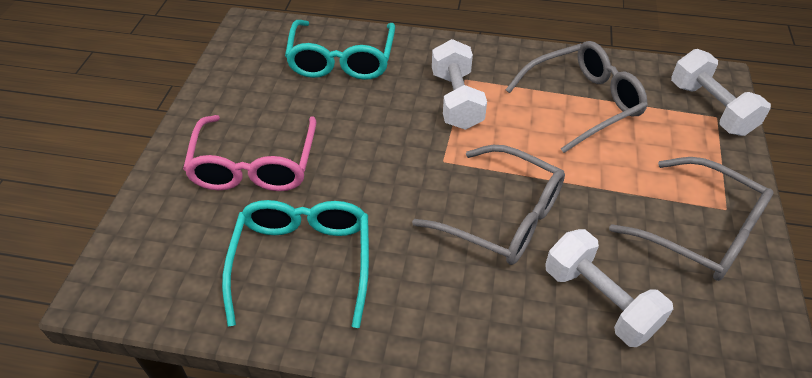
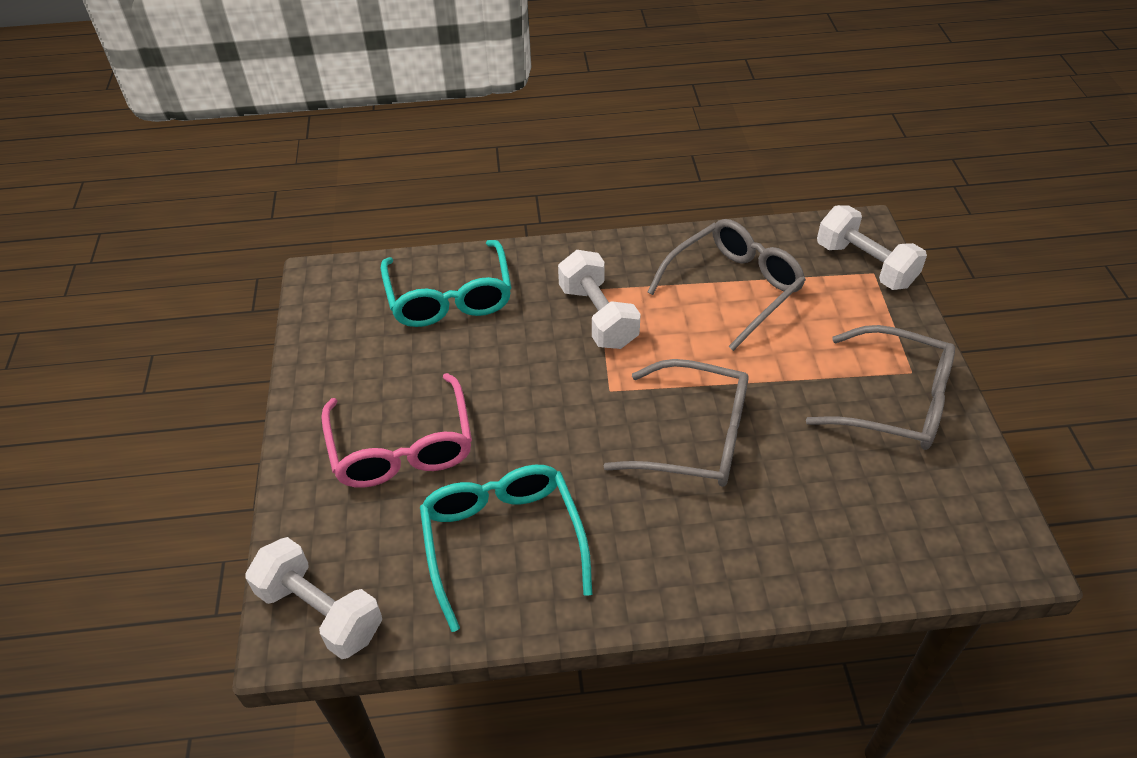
camera: 15 degrees left, 0 degrees up
(599, 301) = (820, 500): white dumbbell -> white dumbbell (320, 611)

